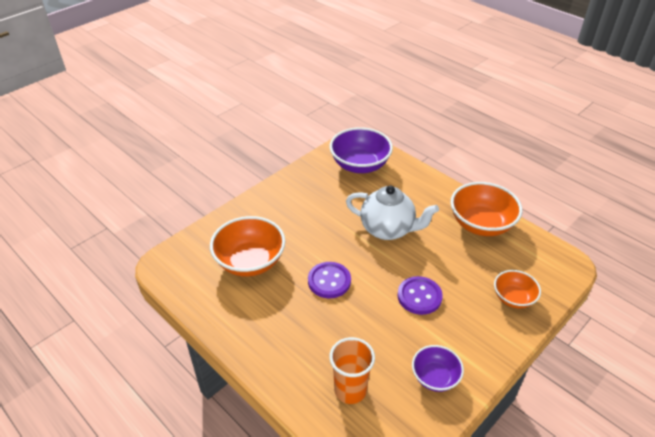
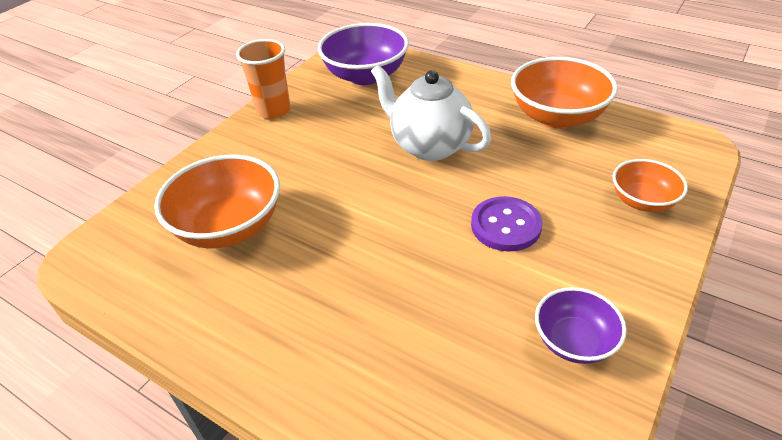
camera: 10 degrees left, 0 degrees up
(329, 281) = (361, 231): purple button -> none
(350, 390) = (442, 395): orange cup -> orange cup (273, 111)
(388, 229) = (429, 146): white teapot -> white teapot turned 150 degrees counterclockwise

